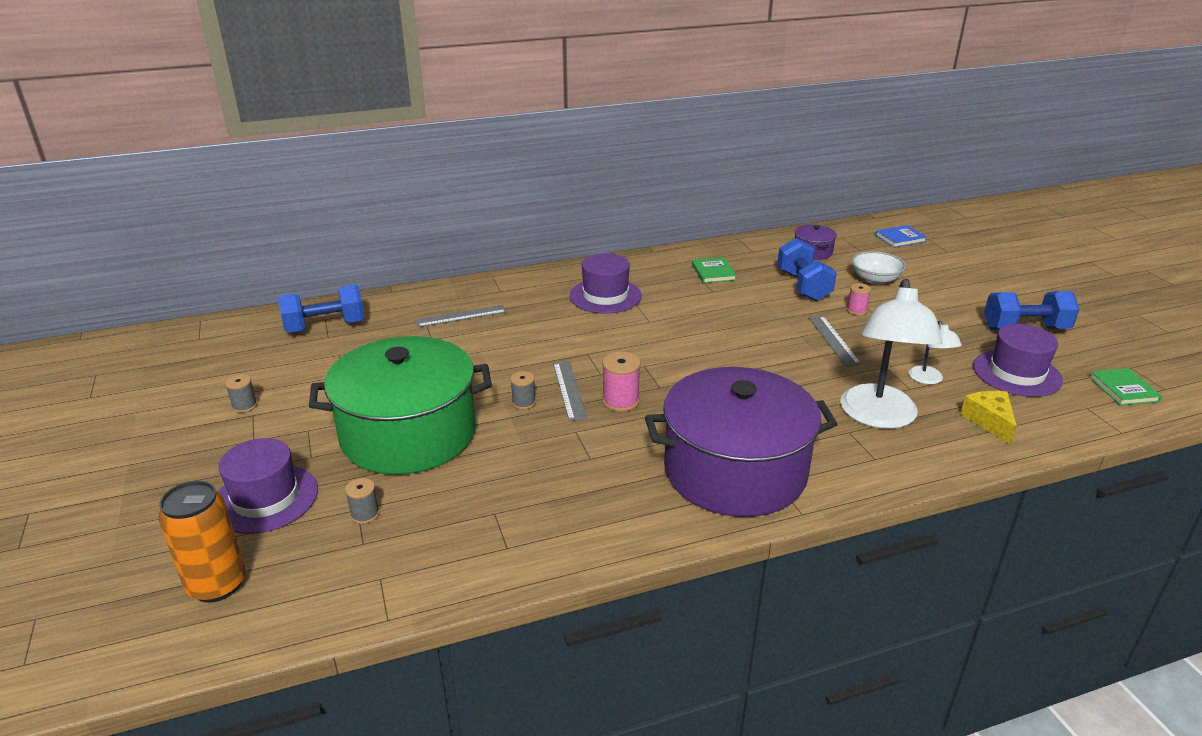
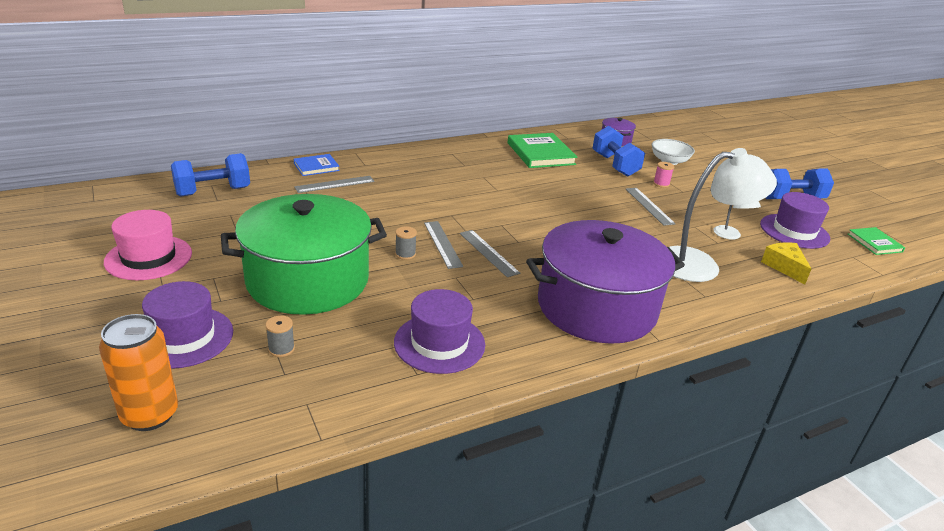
camera: 10 degrees left, 0 degrees up
(244, 406) = (148, 257): grey spool -> pink hat
(605, 296) = (456, 170): purple hat -> purple hat (439, 343)
(620, 401) = (488, 253): pink spool -> grey ruler
(713, 272) = (540, 153): green book -> green book, size x1.78
(879, 417) = (700, 264): white lamp -> white lamp turned 105 degrees counterclockwise
(900, 238) = (680, 131): blue book -> blue book (316, 167)

